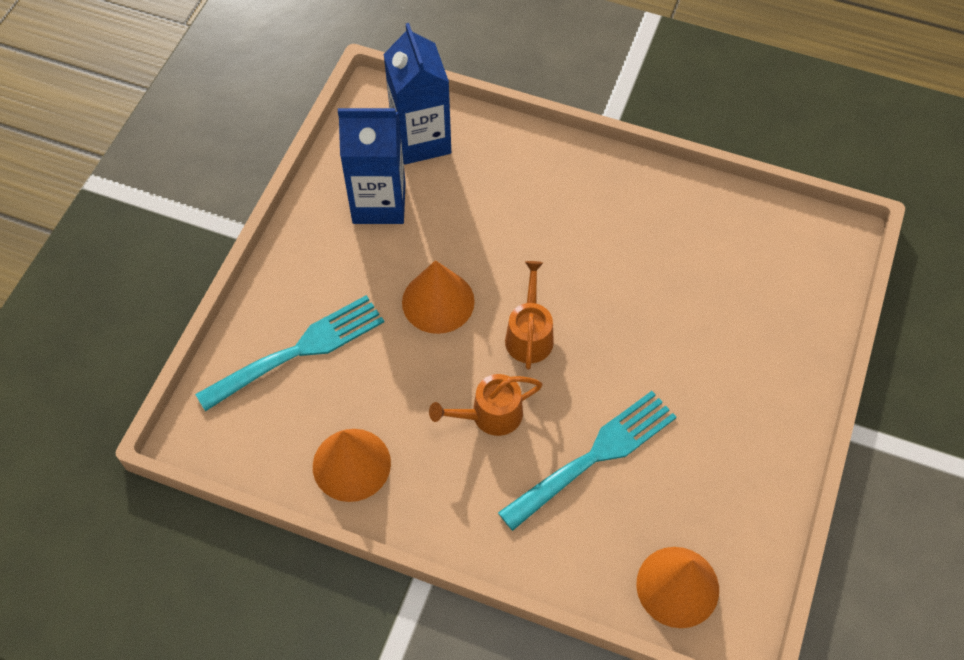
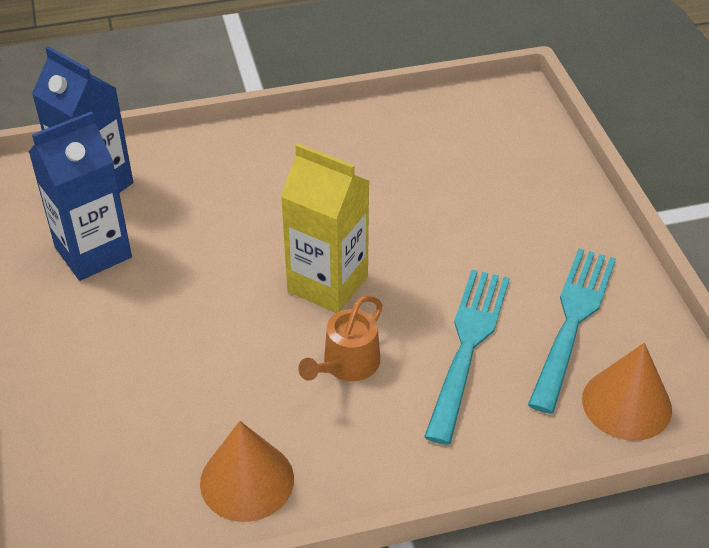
camera: 35 degrees left, 15 degrees down
(299, 351) = (110, 413): turquoise fork -> turquoise fork (573, 321)
(438, 301) = (219, 301): orange cone -> none
(529, 335) = (327, 284): orange watering can -> yellow carton

